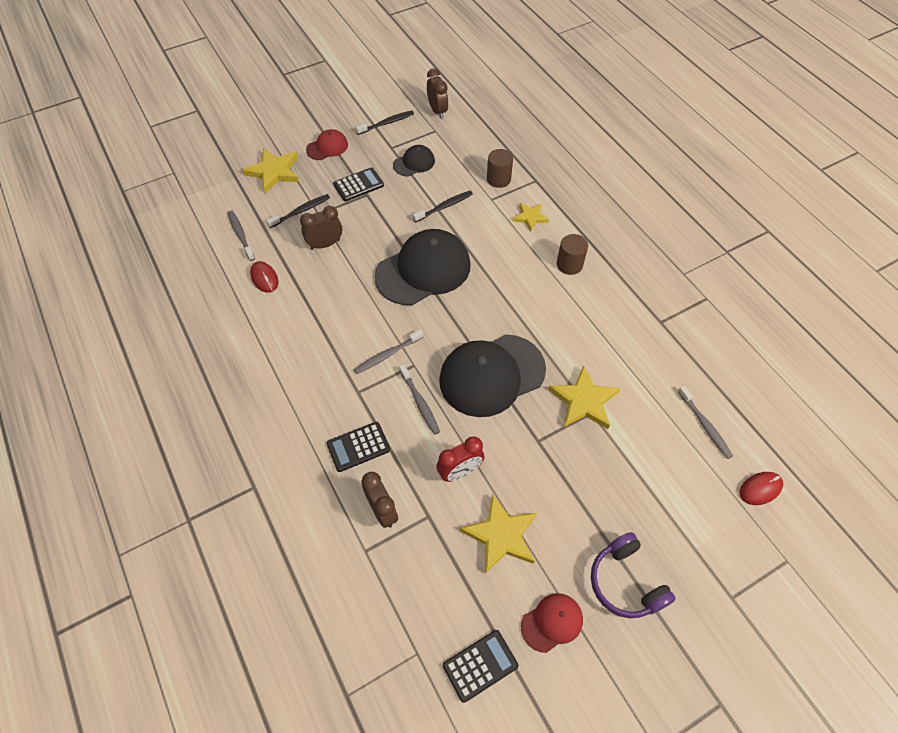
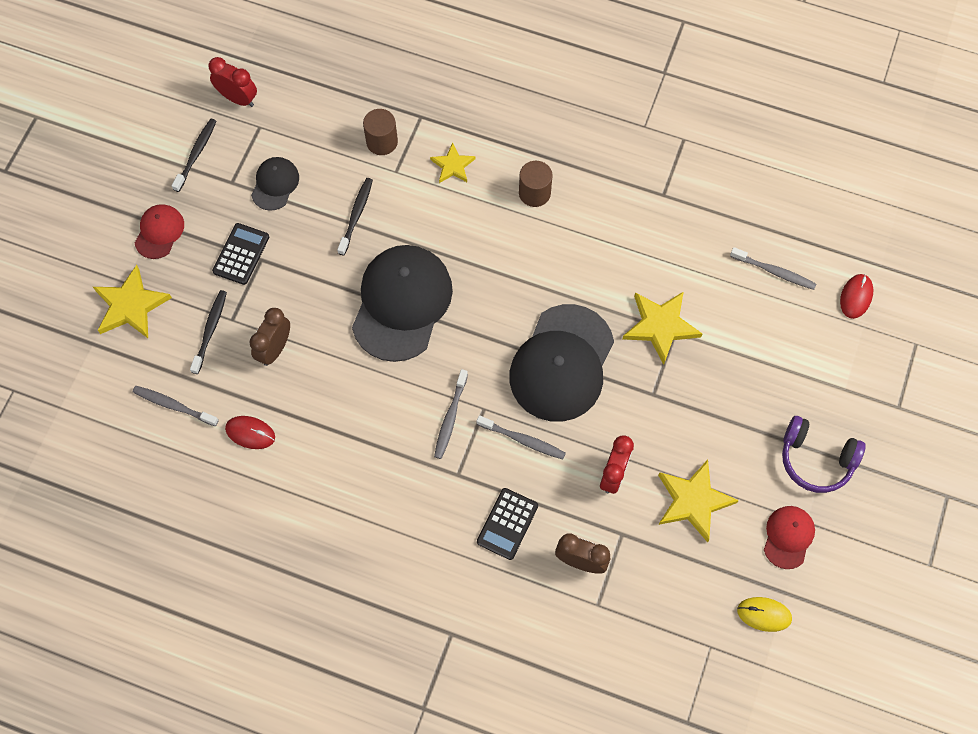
camera: 40 degrees left, 10 degrees up
(437, 111) = (238, 98): brown clock -> red clock
(480, 665) = (764, 614): black calculator -> yellow mouse

